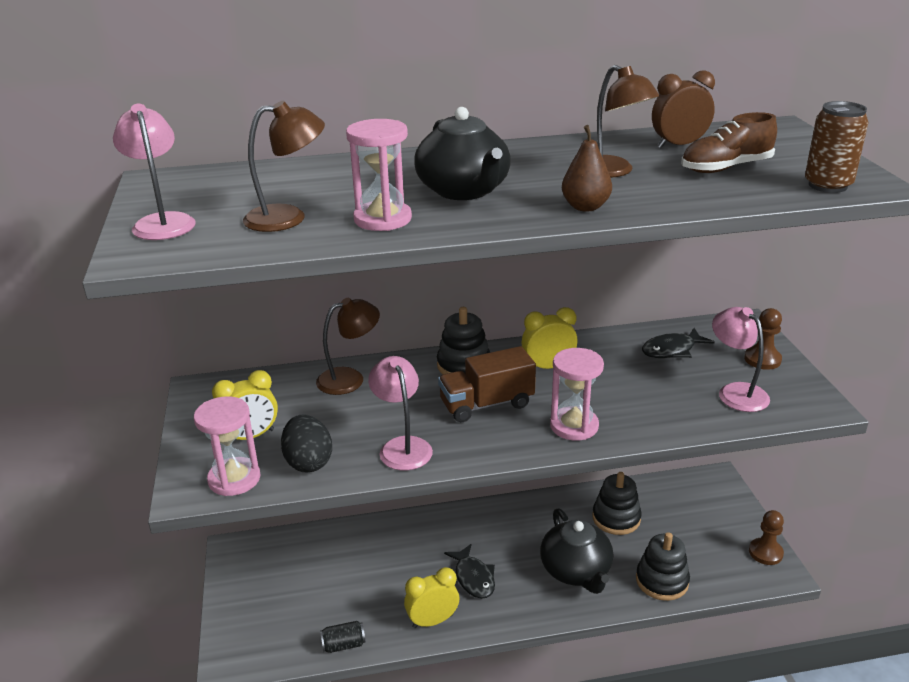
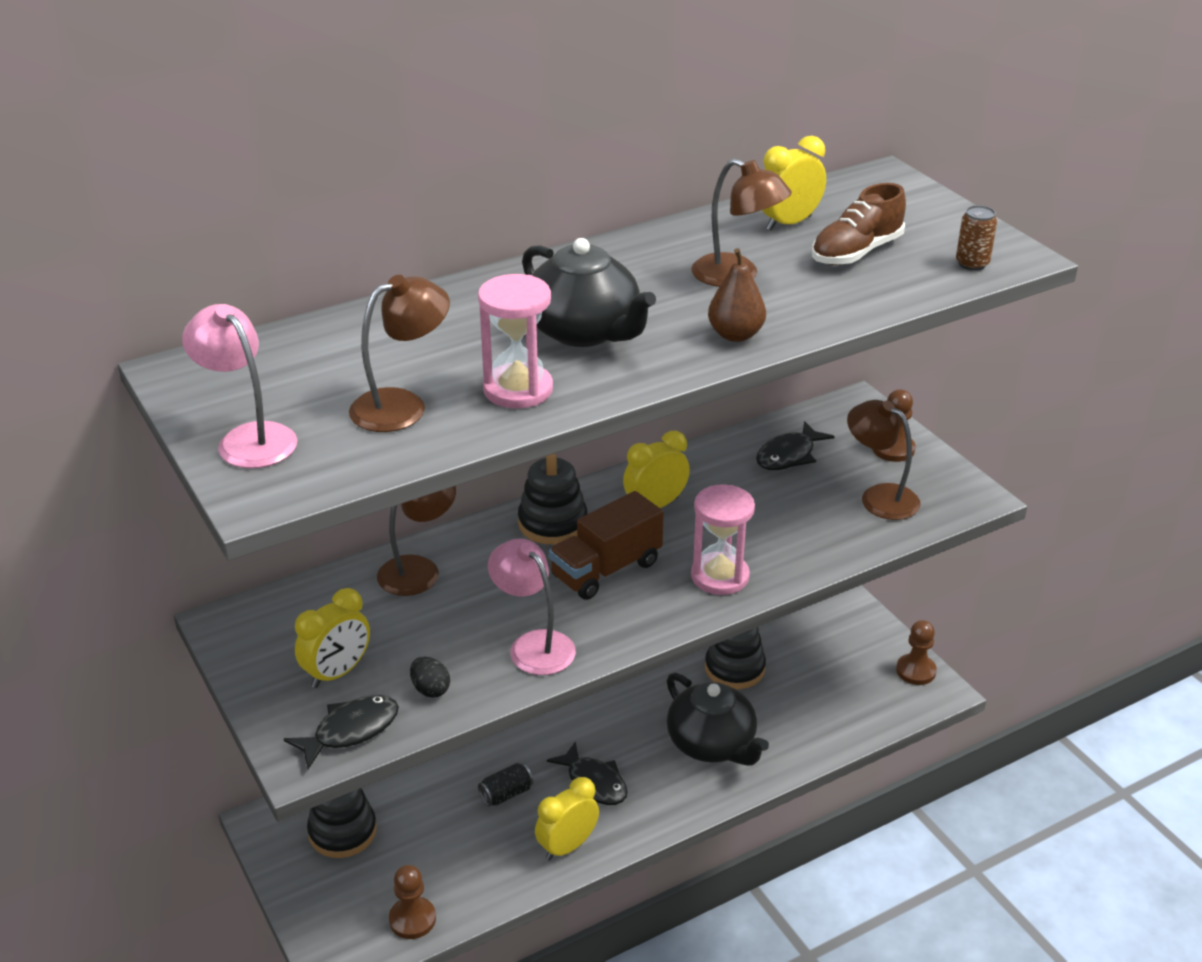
camera: 20 degrees left, 5 degrees up
(234, 479) = (350, 731): pink hourglass -> black fish
(296, 645) = (412, 919): none -> brown pawn
(308, 462) = (430, 689): black egg -> black egg, size x0.58
(343, 645) = (471, 903): black can -> black can (506, 794)
(662, 581) = (813, 732): black stacking toy -> black stacking toy (342, 832)
(679, 145) = (788, 223): brown clock -> yellow clock
(736, 392) = (879, 497): pink lamp -> brown lamp
(828, 185) = (972, 264): brown can -> brown can, size x0.65

